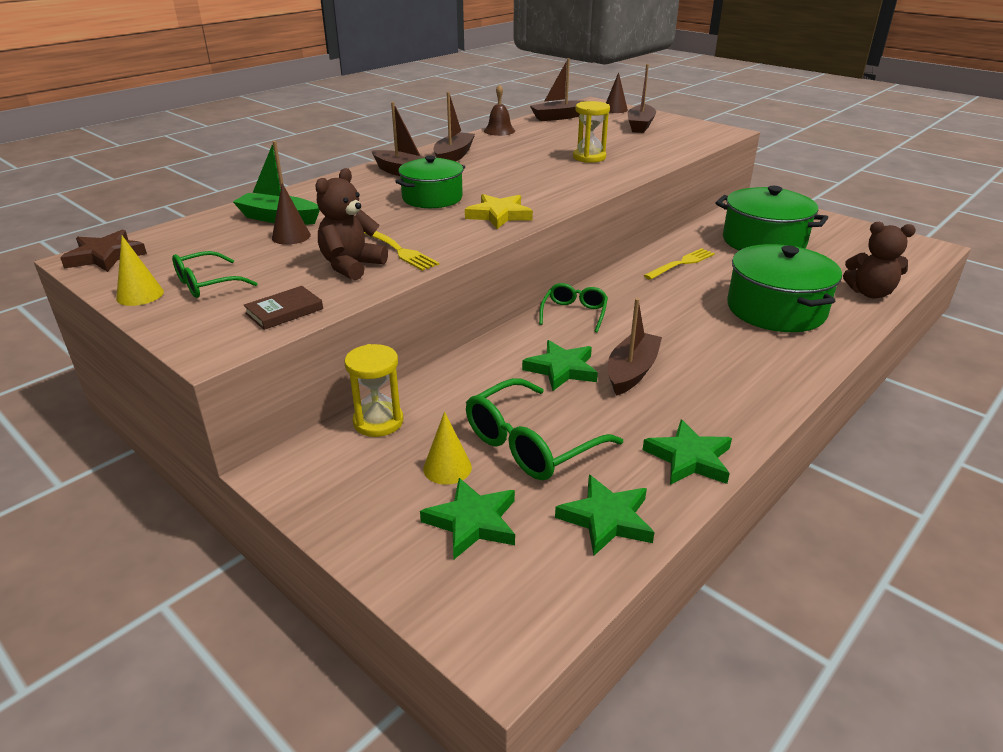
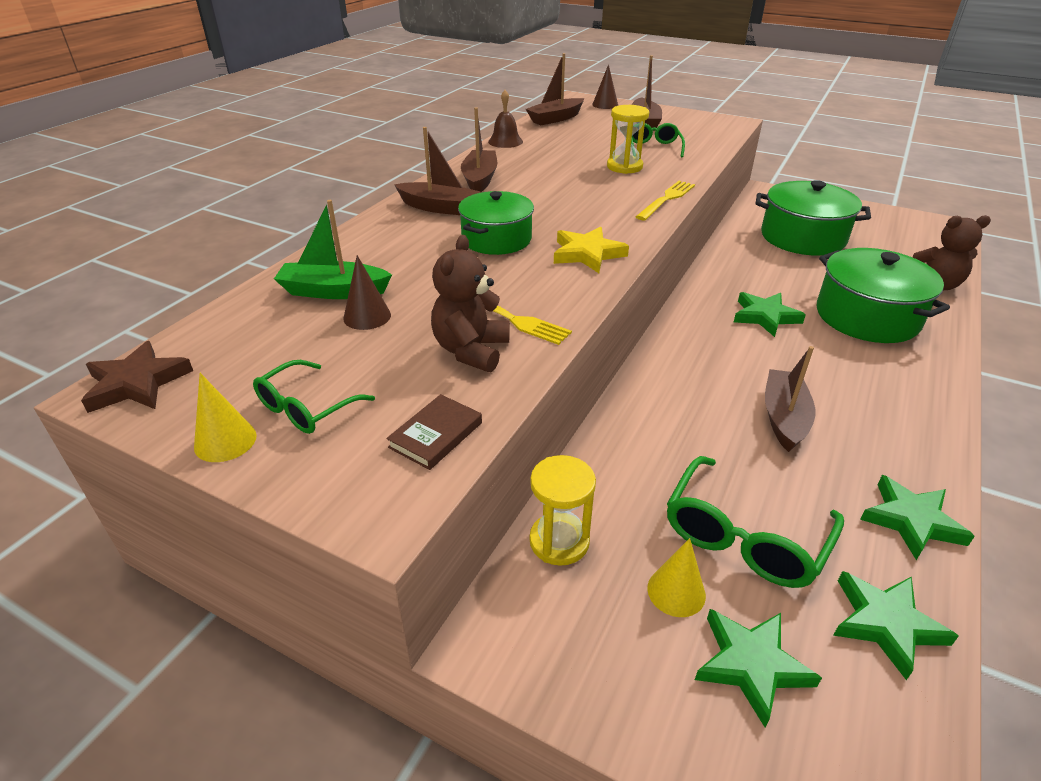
camera: 15 degrees left, 5 degrees up
(561, 369) = (712, 428): green star -> green star (765, 316)
(574, 313) = (679, 352): green glasses -> green glasses (654, 147)
(682, 263) = (744, 273): yellow fork -> yellow fork (667, 199)

